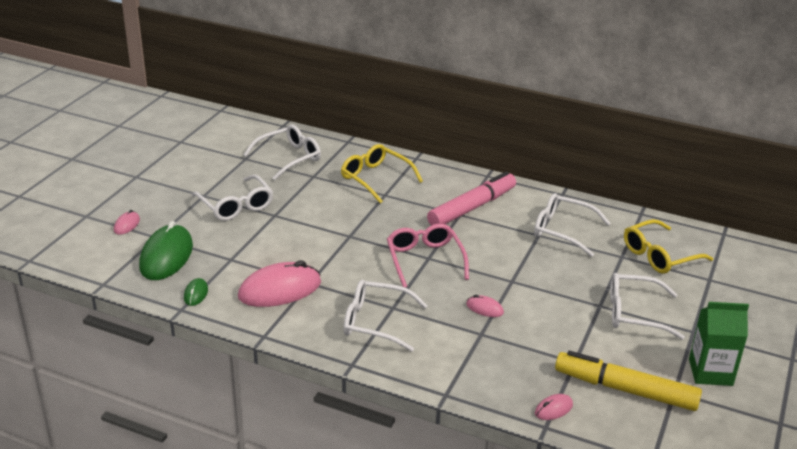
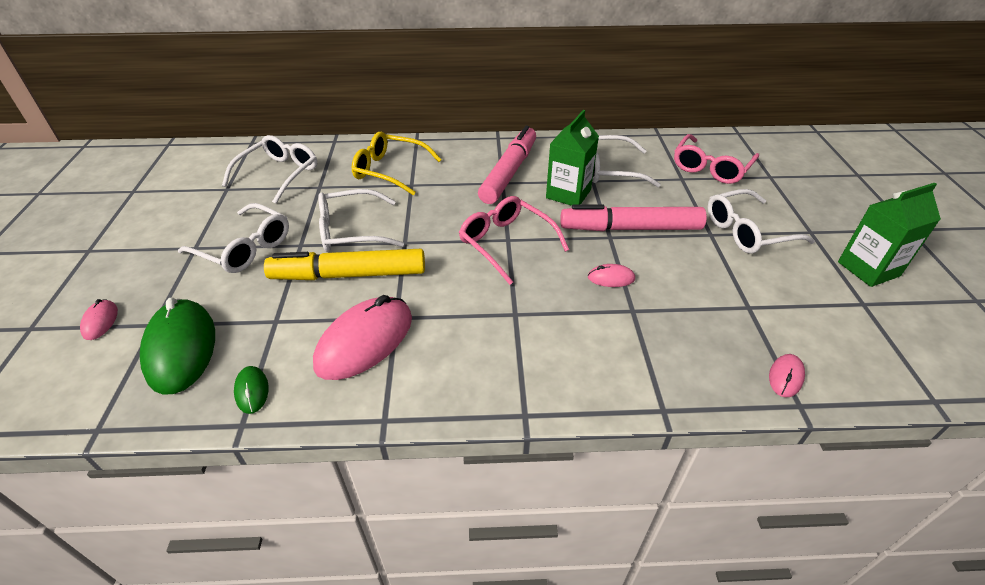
camera: 25 degrees left, 10 degrees up
(376, 322) = (511, 341): white glasses -> white glasses (352, 231)
(507, 239) = (568, 194): none -> green carton
(535, 280) = (630, 228): none -> pink marker
(625, 389) = (823, 320): yellow marker -> yellow marker (349, 275)
(660, 255) = (711, 167): yellow glasses -> pink glasses

